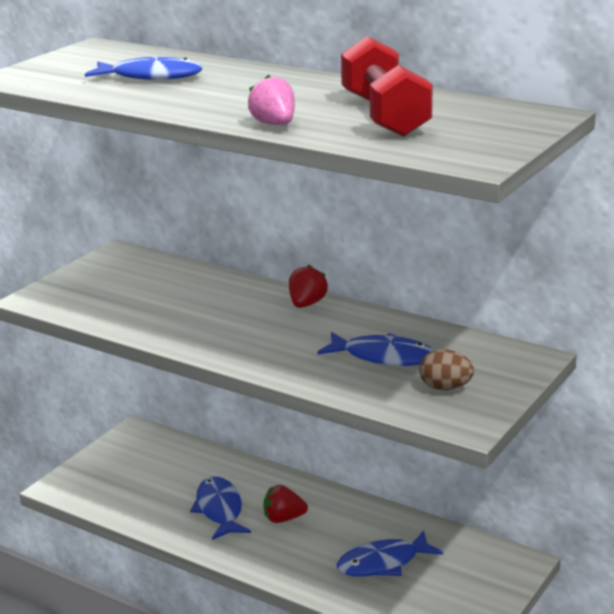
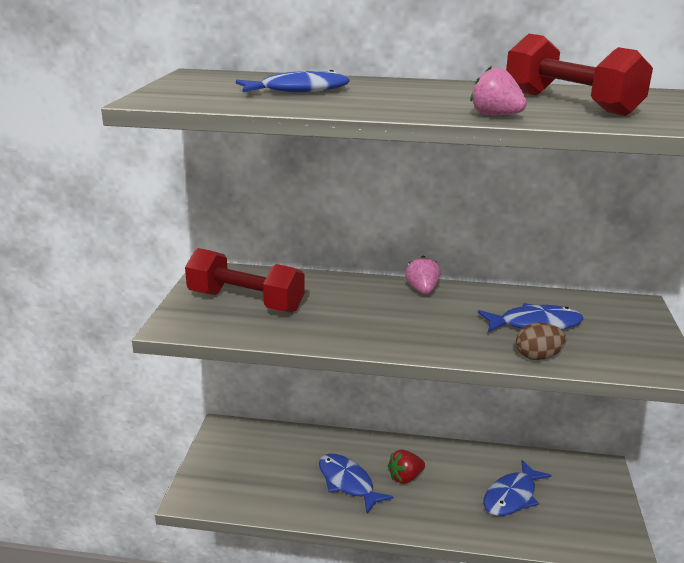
camera: 25 degrees left, 0 degrees up
(120, 287) = (245, 302): none -> red dumbbell
(306, 304) = (422, 290): red strawberry -> pink strawberry
(445, 388) = (612, 341): brown egg -> brown egg (537, 357)

